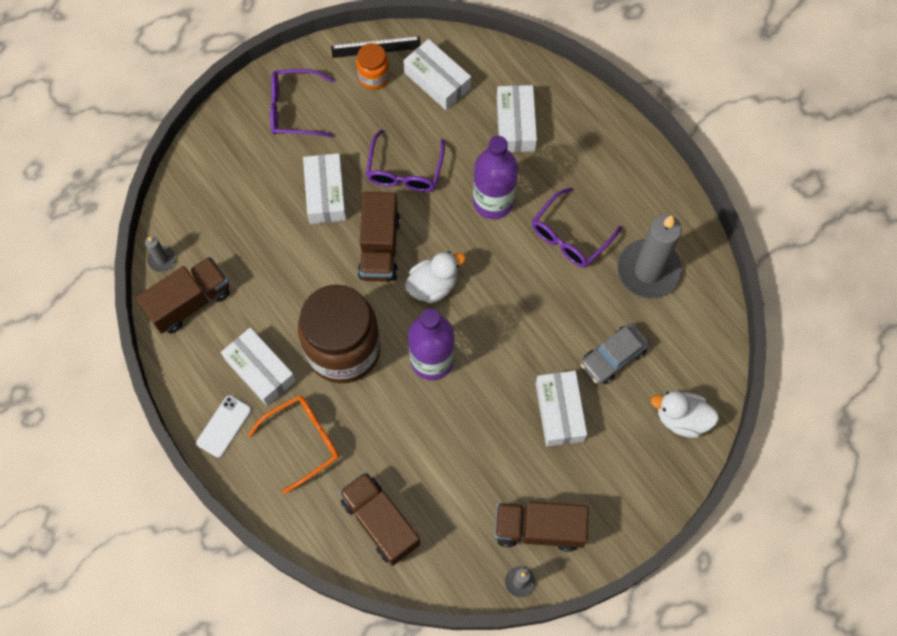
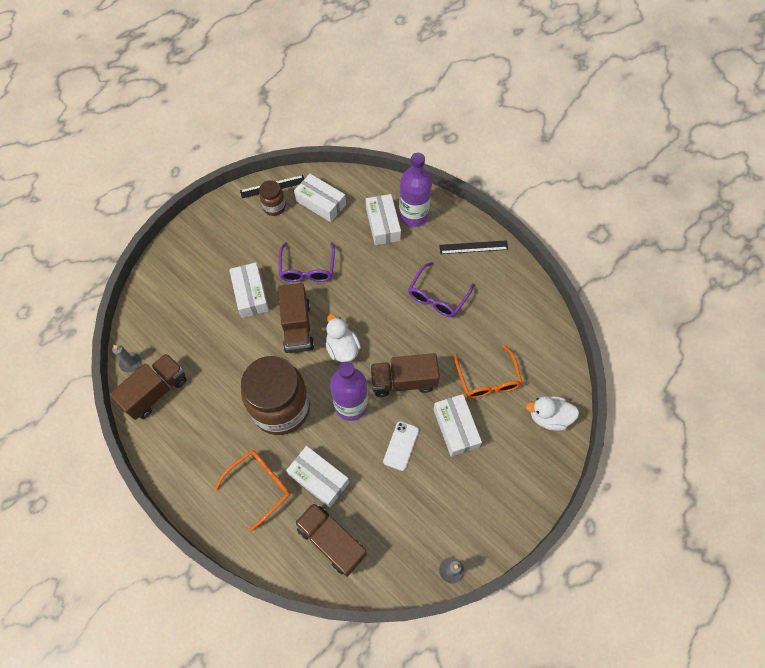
camera: 10 degrees left, 5 degrees down
(224, 426) = (195, 485): white phone -> white phone (401, 446)
(260, 370) = (218, 435): white box -> white box (319, 478)
(294, 109) = (219, 238): purple glasses -> none
(374, 77) = (274, 207): orange jar -> brown jar
(433, 285) = (342, 348): white duck -> white duck turned 75 degrees counterclockwise
(493, 201) = (376, 280): purple bottle -> purple bottle (413, 216)
(538, 528) = (457, 523): brown truck -> brown truck (403, 381)
(613, 357) = (487, 379): grey car -> orange glasses
(631, 176) = (473, 247): none -> black ruler
(648, 270) = (500, 312): grey candle -> none

